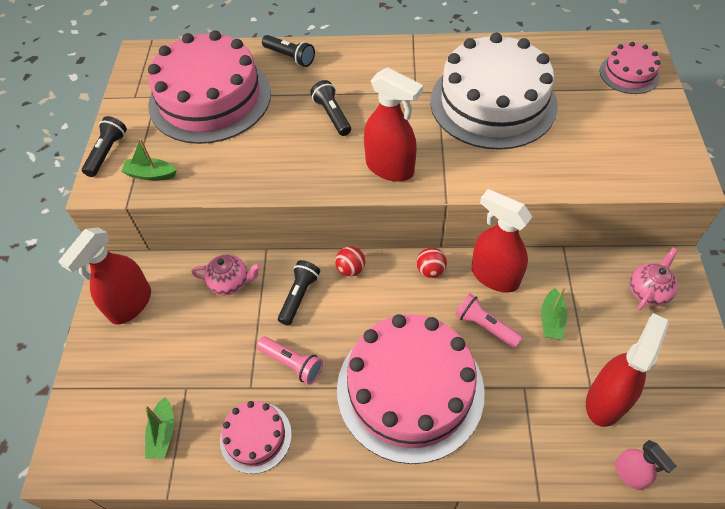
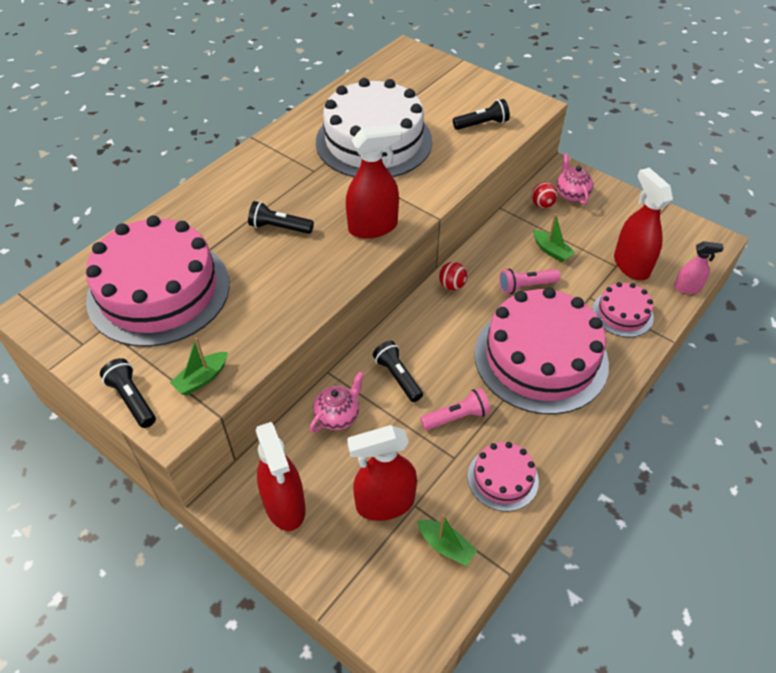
camera: 55 degrees left, 5 degrees down
(290, 57) = (179, 215): black flashlight -> black flashlight (482, 124)
(351, 269) = (404, 330): red ball -> red ball (542, 205)
(494, 276) = (490, 255): red spray bottle -> red spray bottle (384, 503)
(629, 74) = (424, 70): pink cake -> pink cake (622, 313)

